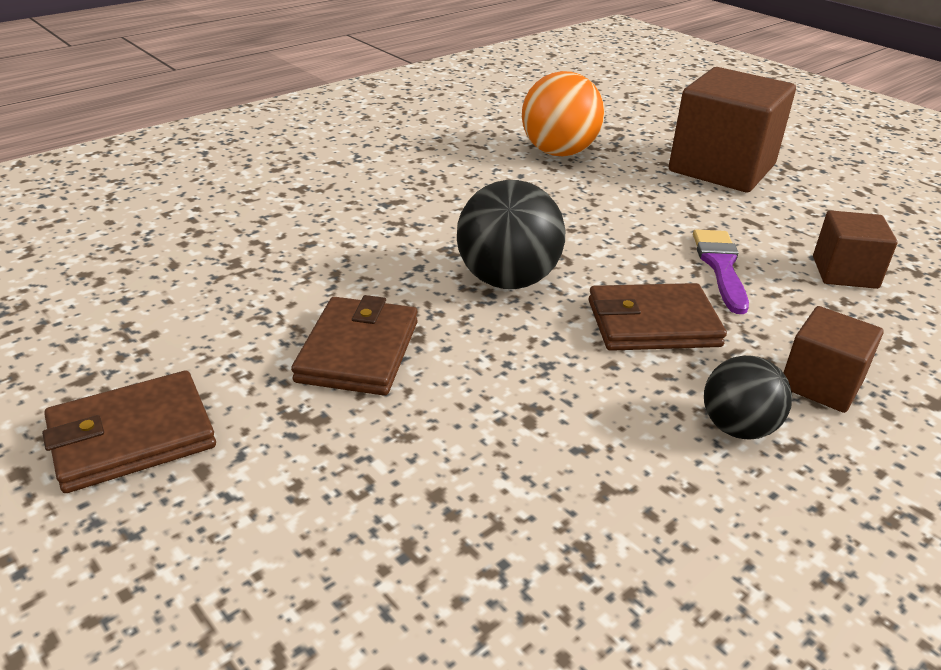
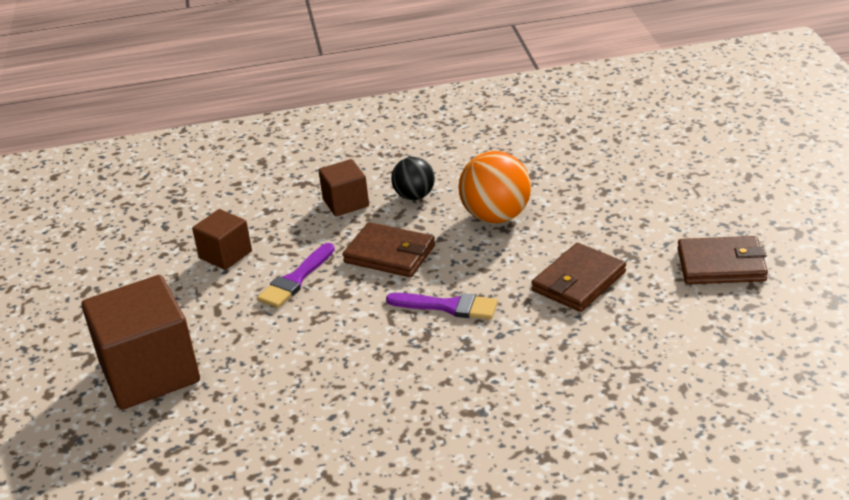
camera: 145 degrees left, 0 degrees up
(507, 280) = (448, 306): black ball -> purple brush
(558, 152) = (263, 439): orange ball -> orange ball (496, 216)

